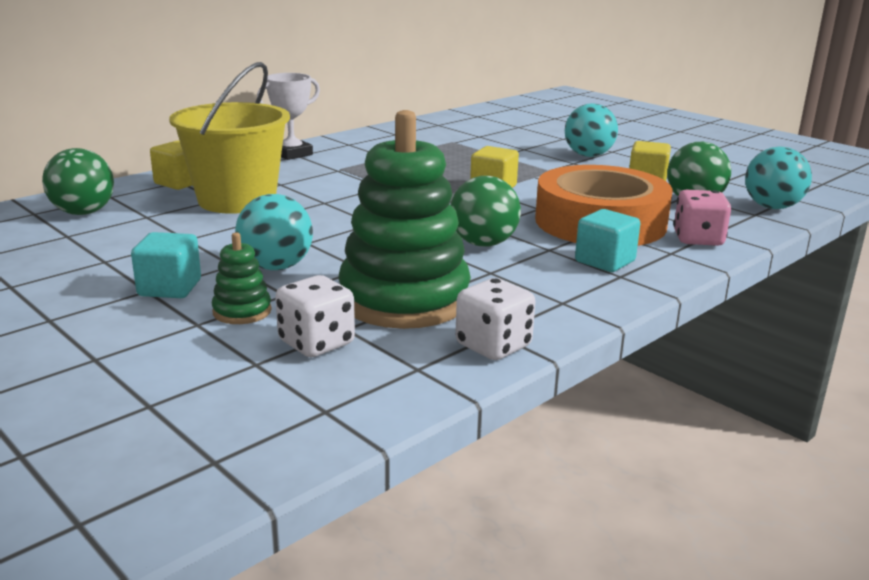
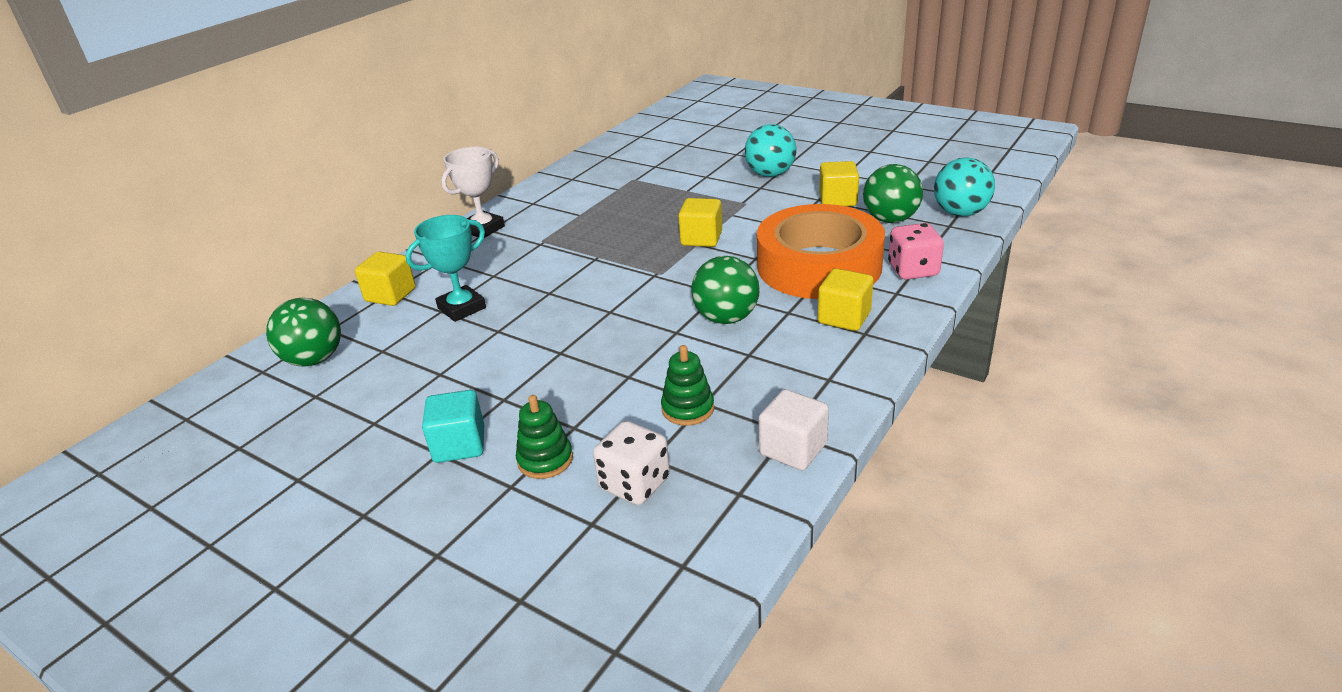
camera: 10 degrees left, 10 degrees up
(237, 200) = (462, 308): yellow bucket -> turquoise trophy
(276, 267) = (547, 393): turquoise ball -> none
(404, 299) = (688, 409): green stacking toy -> green stacking toy, size x0.43
(493, 346) = (793, 449): white dice -> white cube
(605, 261) = (844, 317): turquoise cube -> yellow cube

